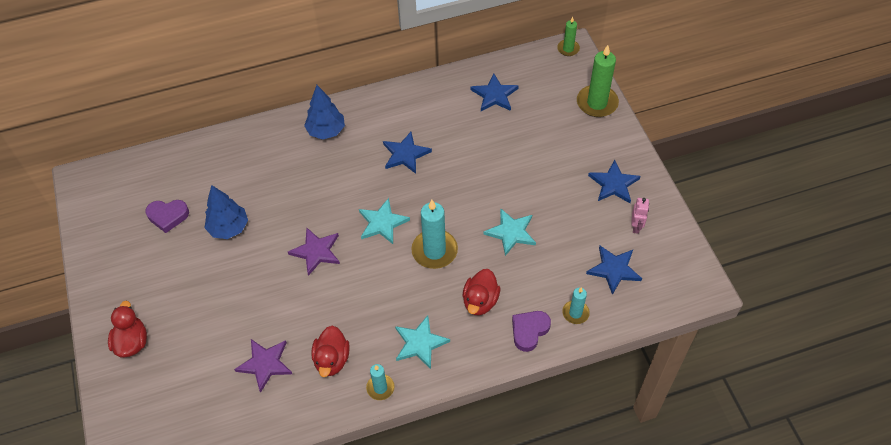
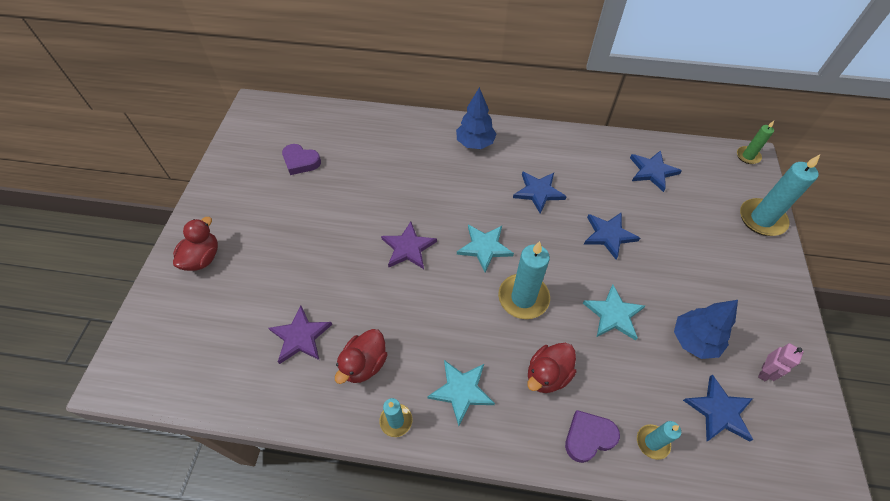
camera: 25 degrees right, 0 degrees up
(229, 228) = (344, 193): blue tree -> blue tree (694, 340)
(597, 103) = (761, 219): green candle -> turquoise candle
(613, 184) = (752, 311): blue star -> blue star (608, 235)

